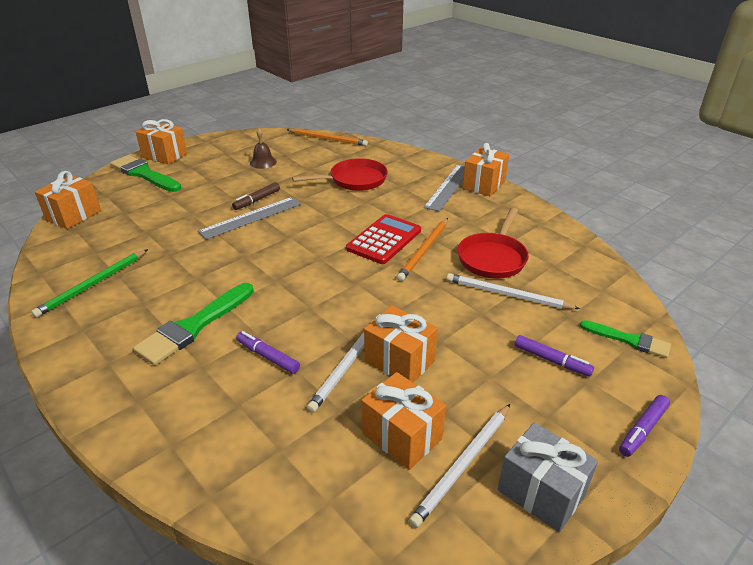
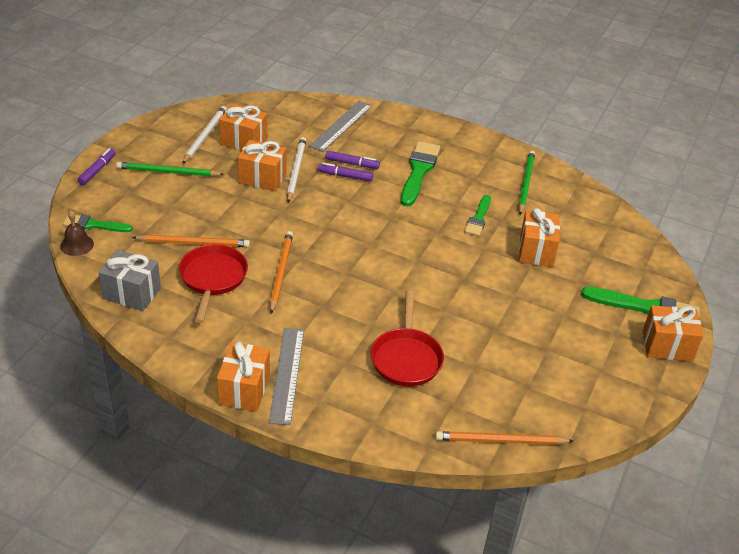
camera: 155 degrees right, 5 degrees up
(73, 215) = (634, 239): orange gift -> orange gift (536, 251)
(189, 260) = (478, 218): none -> green brush
(251, 217) = (471, 274): grey ruler -> grey ruler (341, 126)
(257, 200) = (487, 298): brown marker -> none
(263, 162) = (540, 364): brown bell -> brown bell (77, 245)
(354, 180) = (406, 358): red pan -> red pan turned 45 degrees counterclockwise
(384, 240) = (324, 277): red calculator -> none
(507, 294) = (194, 243): white pencil -> orange pencil
(532, 401) = (168, 172): none -> green pencil
(541, 492) = (160, 133): grey gift -> grey gift (132, 293)
(551, 360) = (155, 199): purple marker -> purple marker (345, 176)

